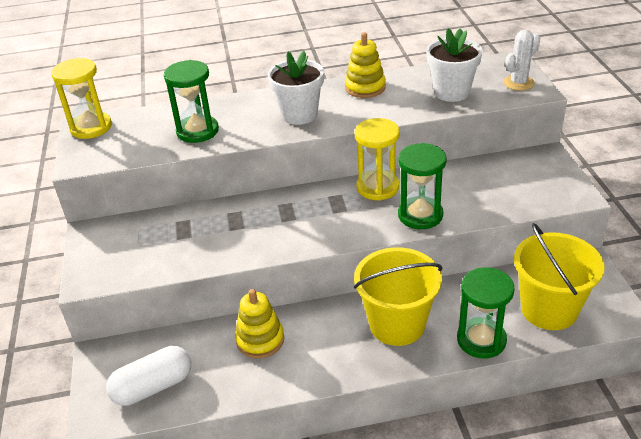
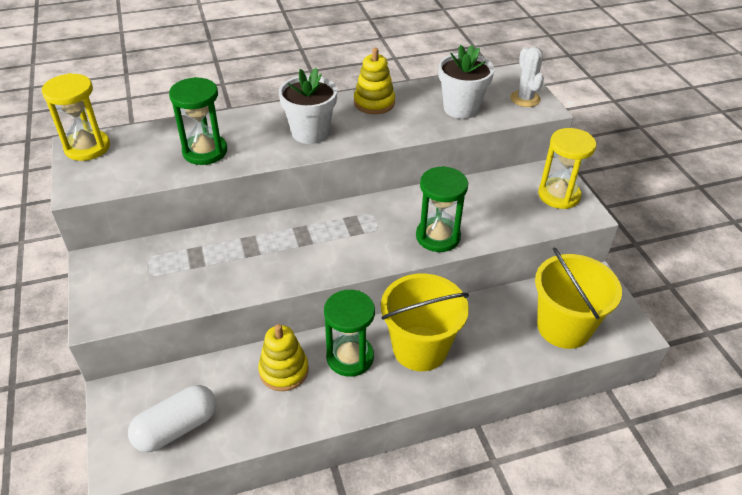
camera: 10 degrees left, 5 degrees up
(377, 187) = (392, 207): yellow hourglass -> yellow hourglass (559, 195)
(481, 340) = (503, 361): green hourglass -> green hourglass (350, 357)
(518, 83) = (525, 99): white cactus -> white cactus turned 60 degrees counterclockwise

